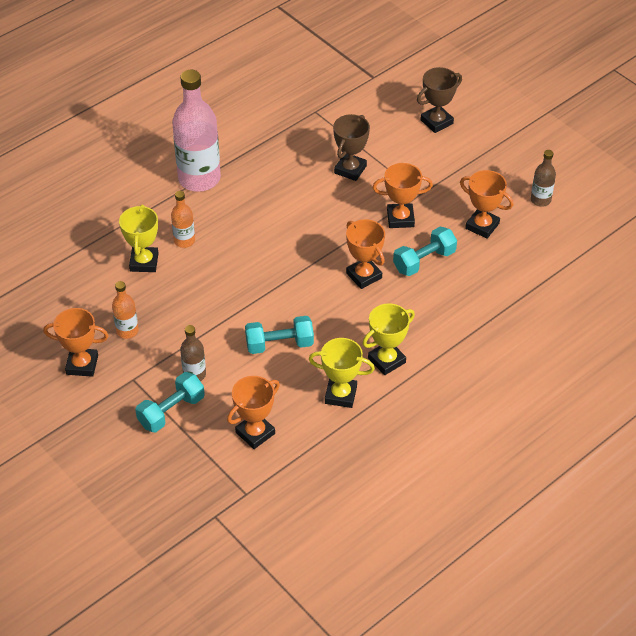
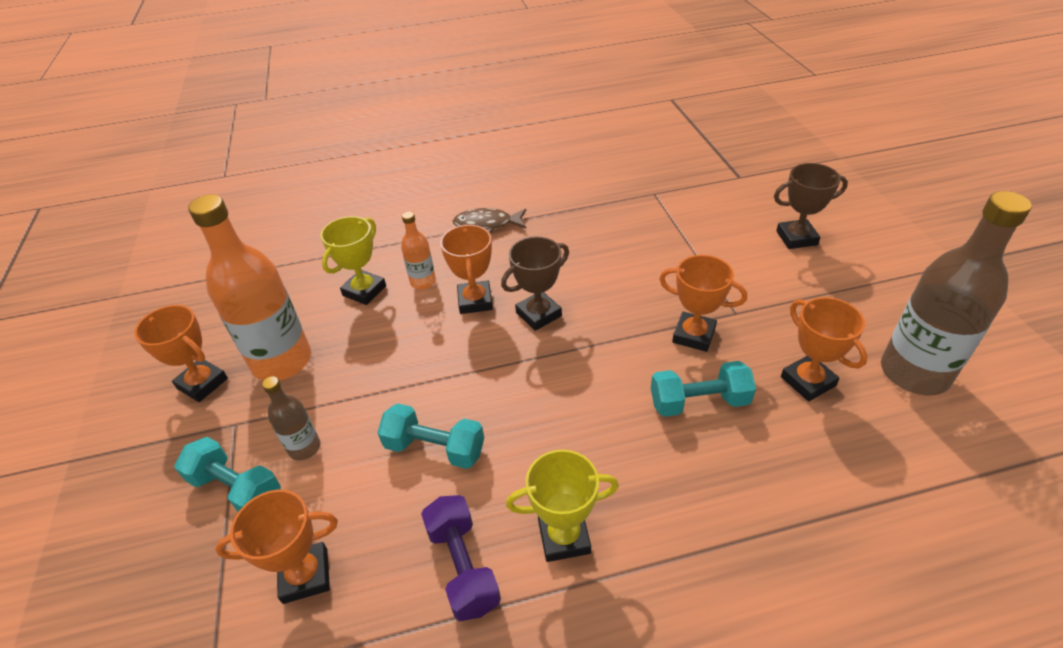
camera: 30 degrees right, 5 degrees down
(127, 331) = (282, 361): orange bottle -> orange bottle, size x2.08
(171, 411) = (236, 489): turquoise dumbbell -> turquoise dumbbell turned 45 degrees clockwise
(199, 178) = (487, 225): pink bottle -> brown fish
(340, 395) = (463, 566): yellow trophy -> purple dumbbell
(350, 169) = (660, 261): brown trophy -> brown trophy (538, 314)
(364, 275) = (604, 393): orange trophy -> orange trophy (475, 301)
(540, 200) = (914, 373): brown bottle -> brown bottle, size x2.08

